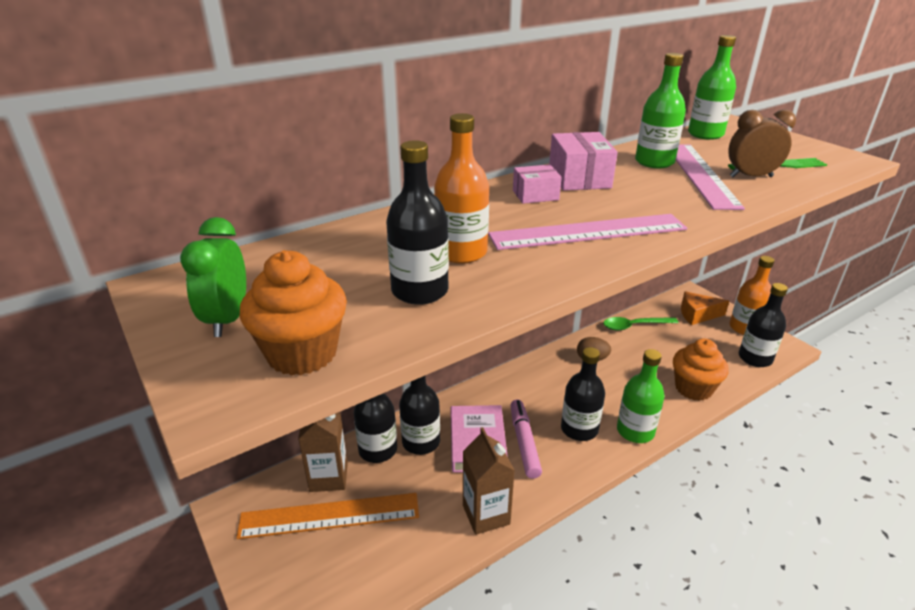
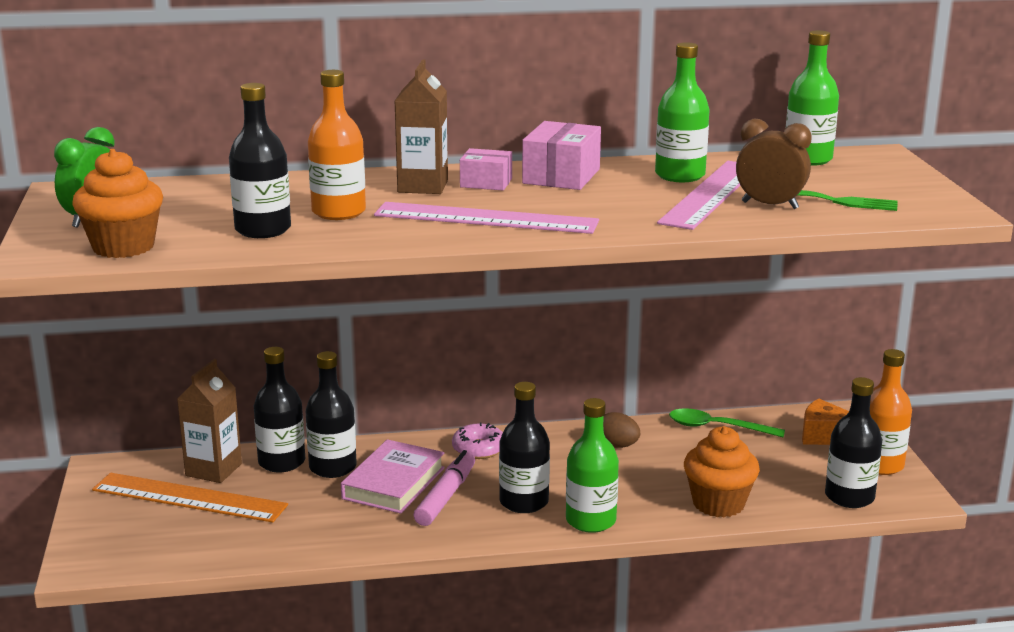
camera: 25 degrees right, 10 degrees down
(486, 514) = (343, 539): brown carton -> brown carton (423, 186)
(508, 390) = (479, 449): none -> pink donut

